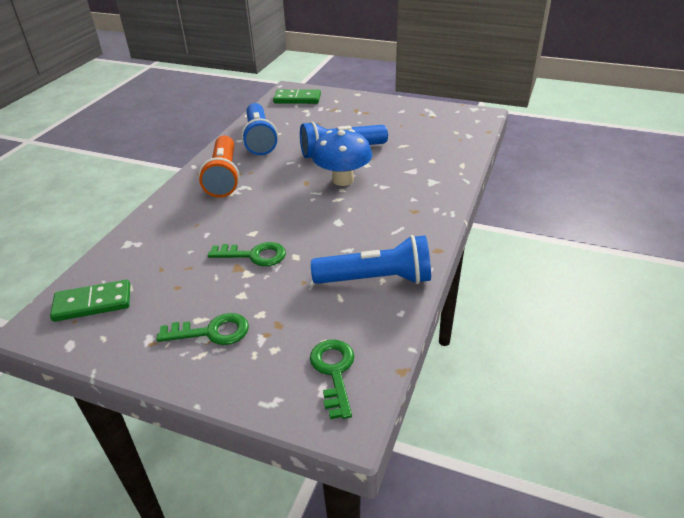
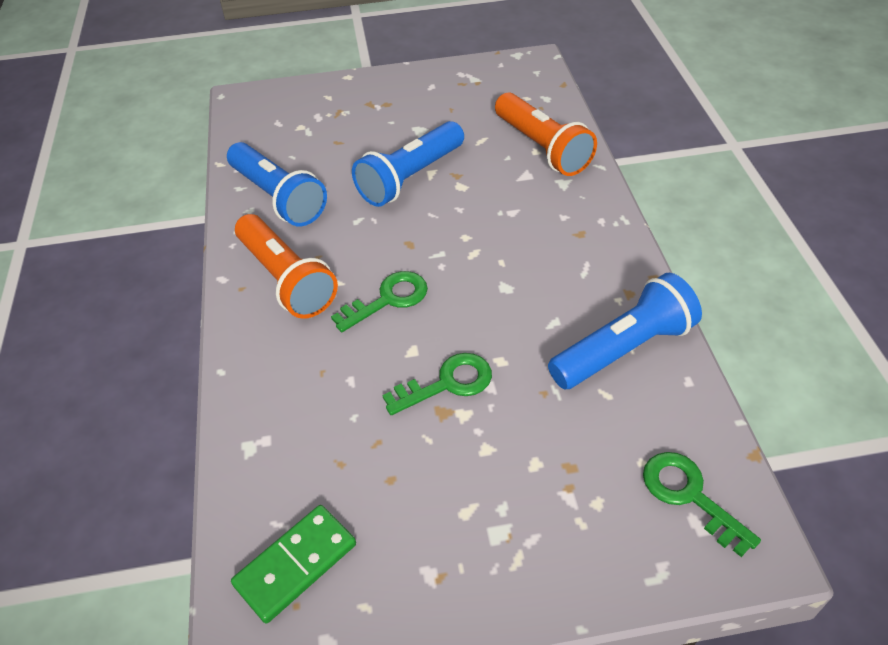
camera: 30 degrees left, 10 degrees up
(211, 332) = (501, 520): green key -> green key (388, 300)
(297, 99) = (269, 111): green domino -> none
(343, 180) = (454, 221): blue mushroom -> none
(437, 160) = (542, 148): none -> orange flashlight

